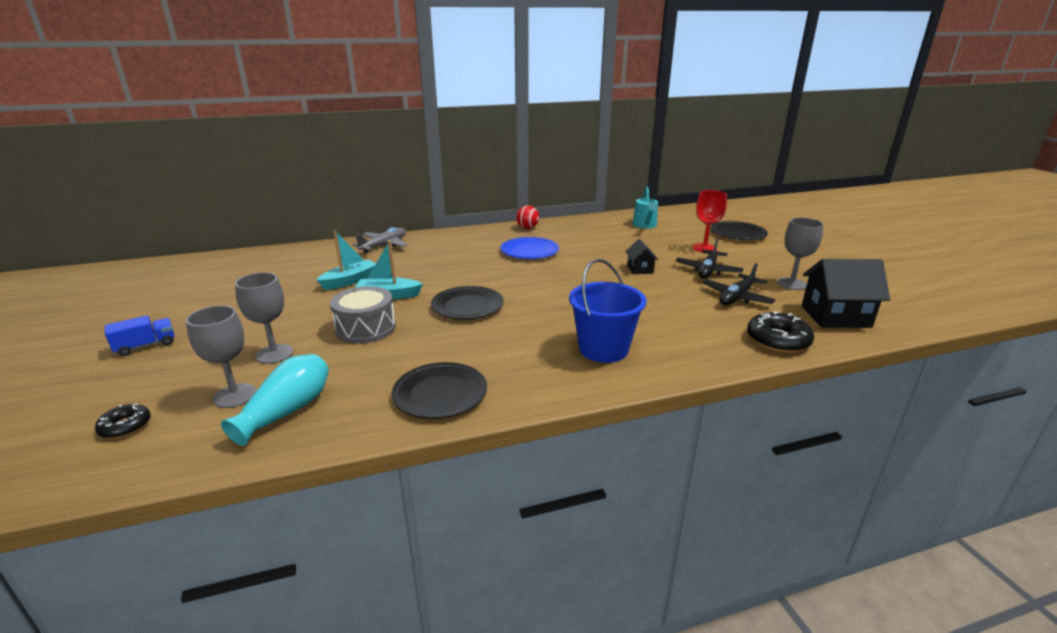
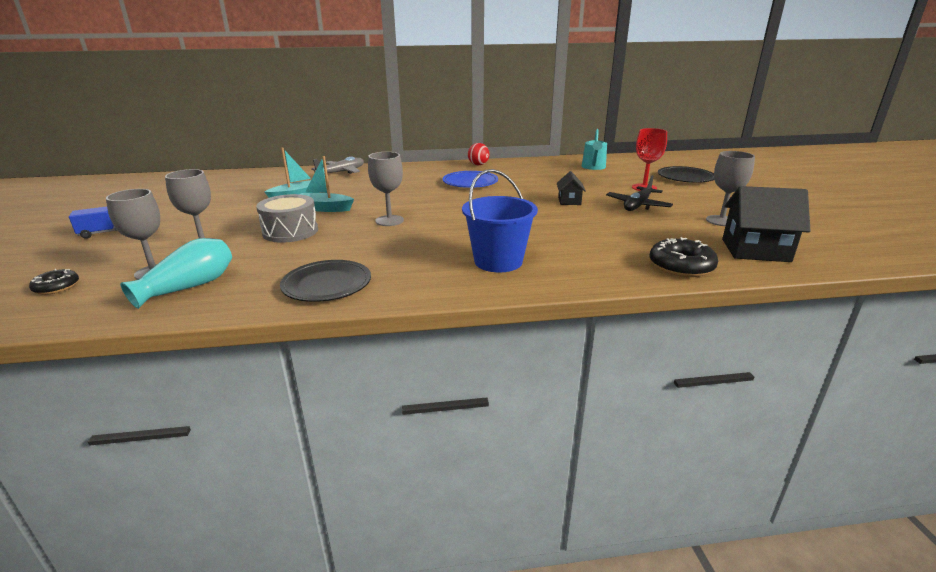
camera: 10 degrees right, 0 degrees up
(467, 306) = (389, 220): black plate -> grey goblet
(736, 297) = (656, 228): black plane -> none

